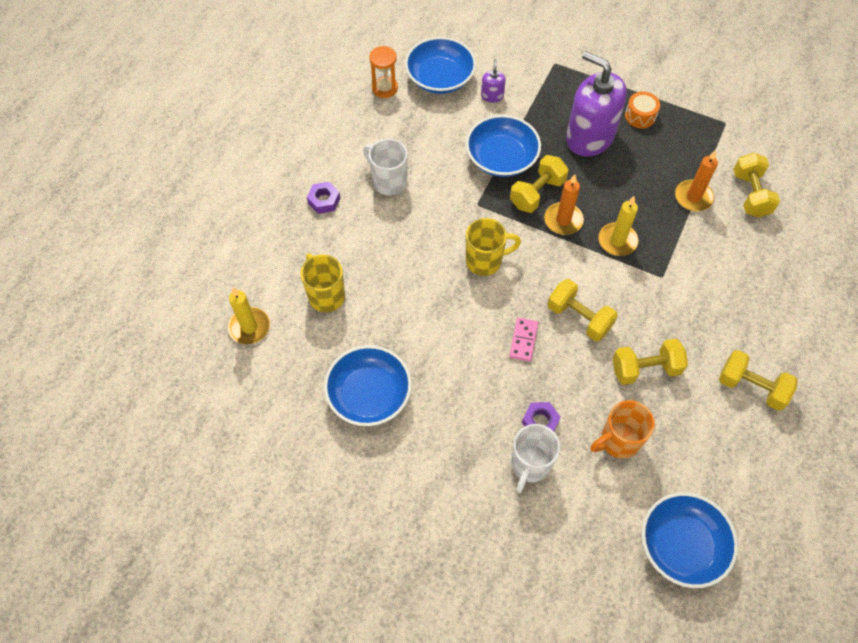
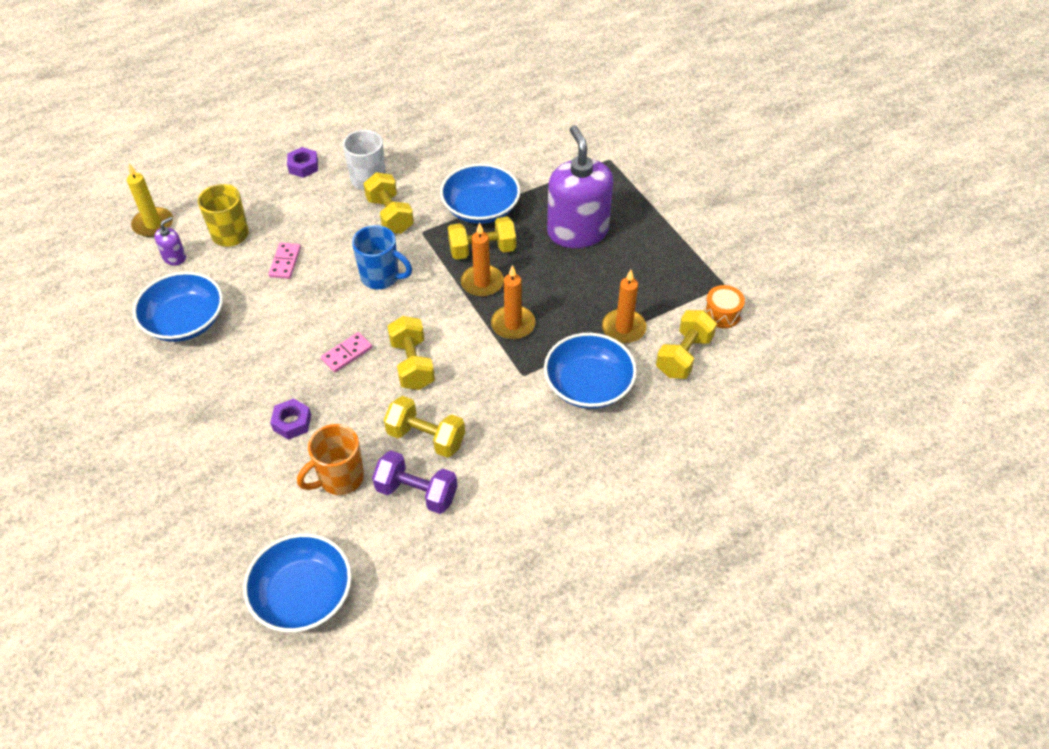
camera: 35 degrees right, 10 degrees down
(385, 88) = (440, 110): orange hourglass -> none
(397, 294) = (285, 262): none -> pink domino
(440, 78) = (494, 124): blue bowl -> blue bowl (588, 385)
(485, 261) = (381, 277): yellow mug -> blue mug
(492, 96) = (525, 158): purple soap dispenser -> purple soap dispenser (174, 257)
(530, 465) = (248, 449): white mug -> none
(617, 241) = (513, 324): yellow candle -> orange candle
(618, 441) = (340, 478): orange mug -> orange mug turned 45 degrees counterclockwise
(640, 116) = (644, 238): orange drum -> orange drum (722, 314)
(680, 415) = (416, 493): none -> purple dumbbell
(751, 387) = (507, 512): yellow dumbbell -> yellow dumbbell (390, 215)

